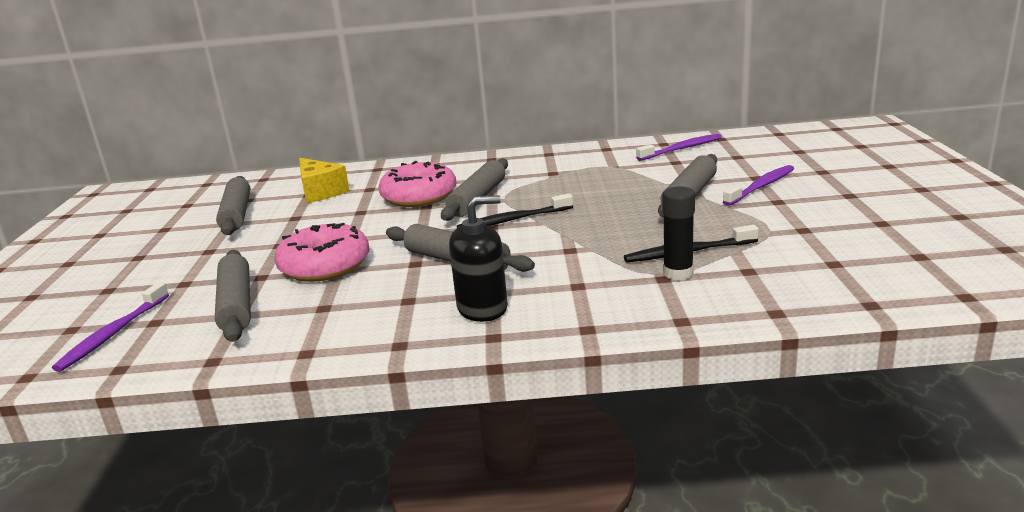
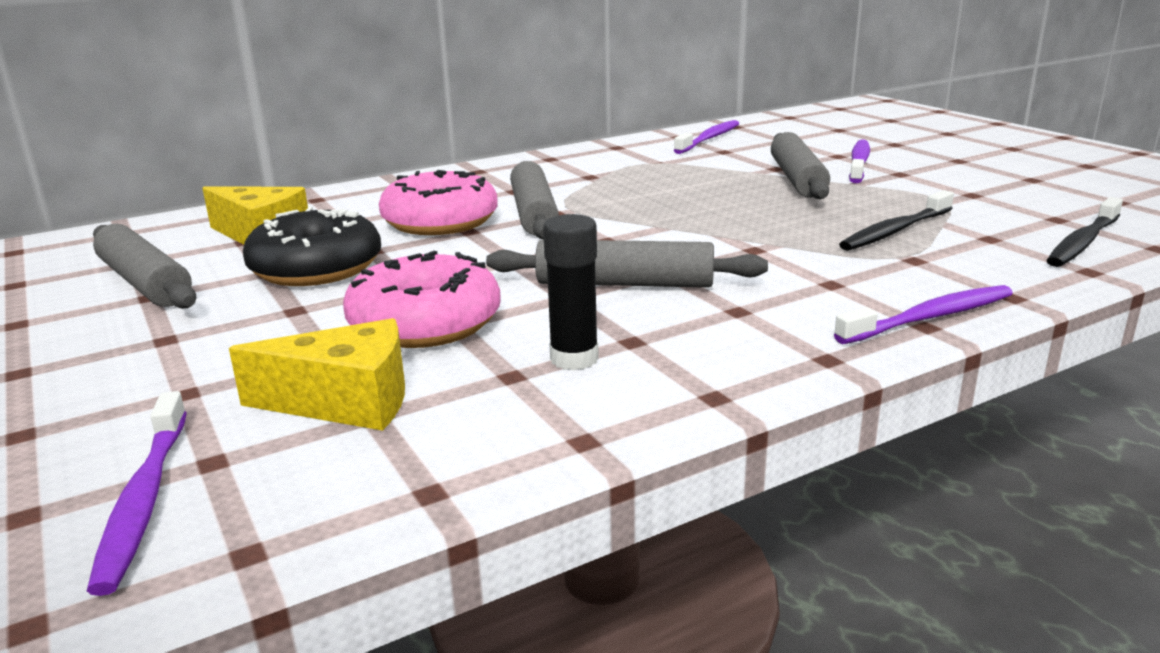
camera: 30 degrees left, 0 degrees up
(237, 305) = (346, 402): grey rolling pin -> yellow cheese
(319, 219) = (316, 268): none -> black donut
(482, 308) = (755, 330): black soap dispenser -> none
(513, 220) = (623, 229): black toothbrush -> black toothbrush (1082, 242)
(599, 324) = (930, 318): none -> purple toothbrush
(678, 273) = (923, 252): black glue stick -> black glue stick (574, 359)

